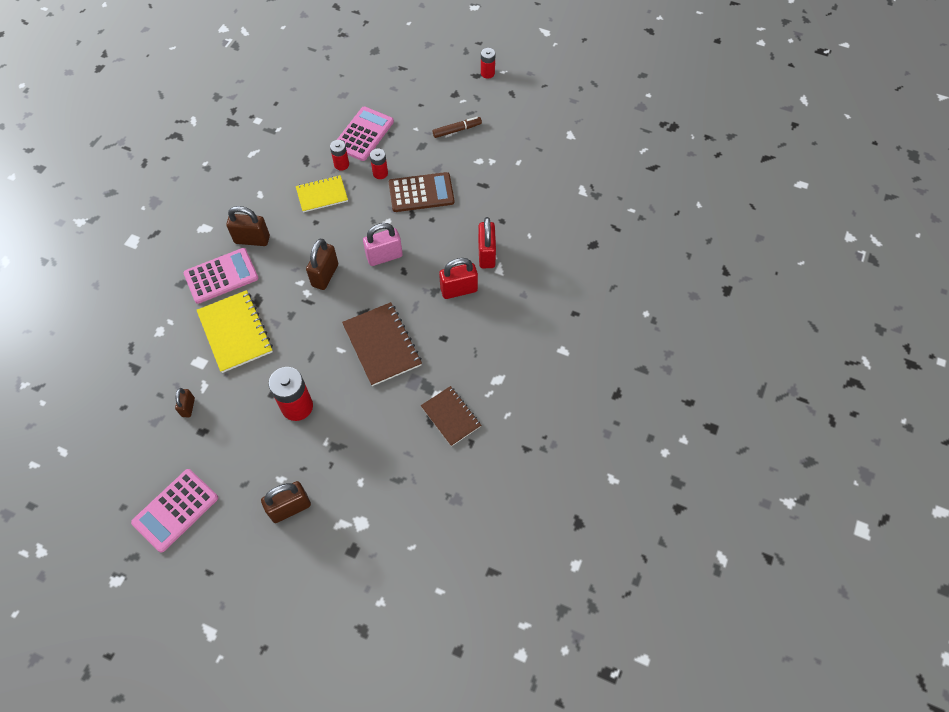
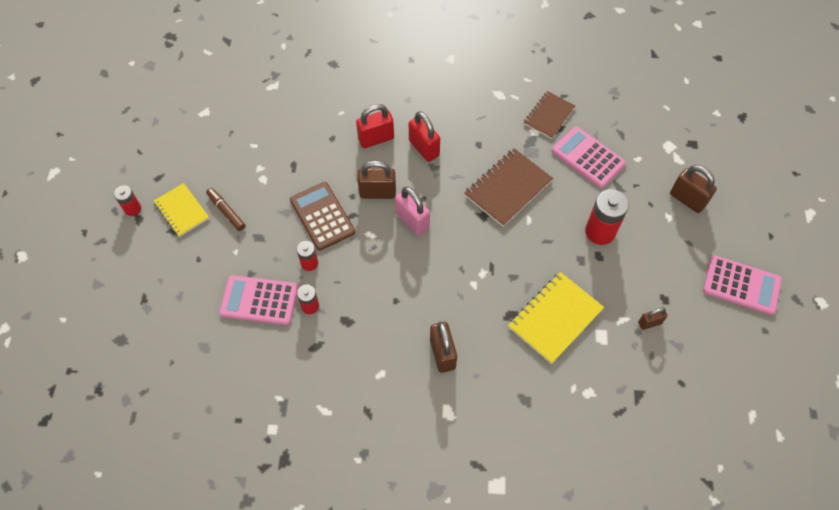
camera: 110 degrees left, 0 degrees up
(221, 276) = (499, 363): pink calculator -> pink calculator (588, 157)
(322, 195) = (358, 309): yellow notebook -> yellow notebook (182, 210)
(325, 275) = (456, 265): brown padlock -> brown padlock (377, 192)

